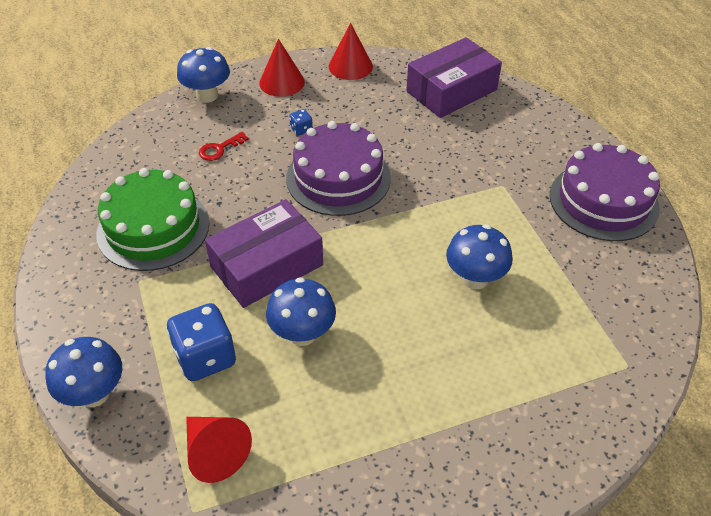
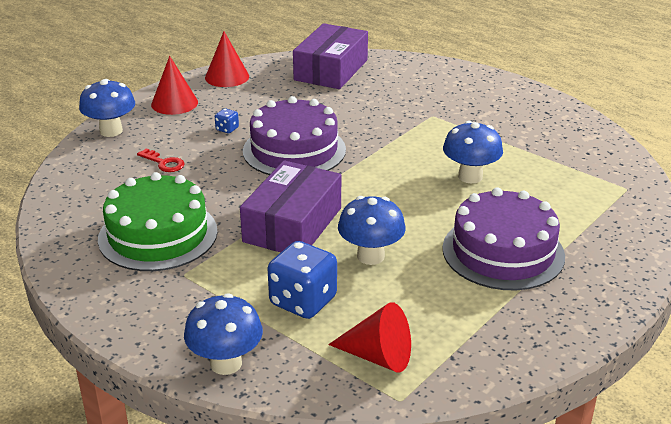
camera: 30 degrees left, 15 degrees down
(220, 149) = (164, 163): red key -> red key turned 75 degrees counterclockwise
(603, 201) = (515, 103): purple cake -> purple cake (503, 252)

